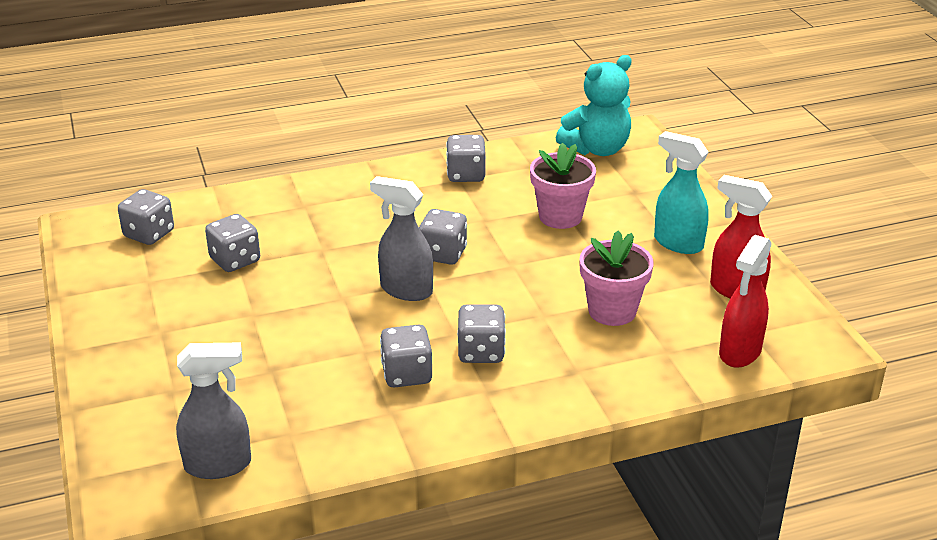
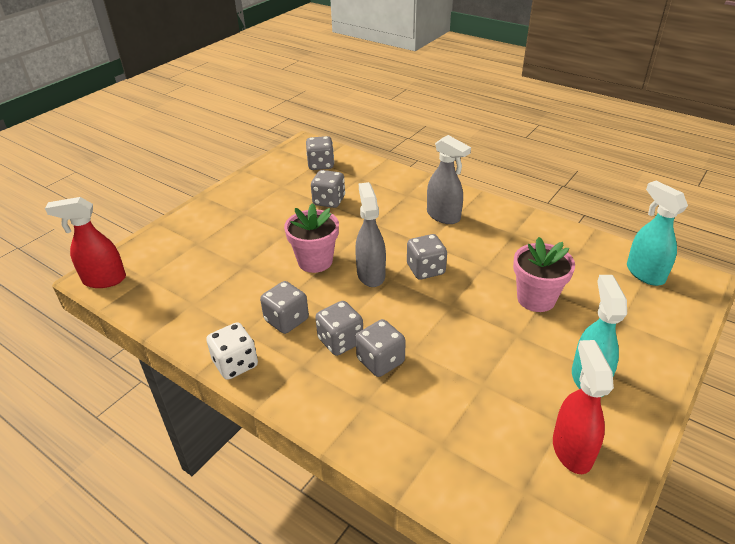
camera: 55 degrees right, 5 degrees up
(218, 465) = (146, 292): grey spray bottle -> grey spray bottle (443, 216)
(432, 435) = (235, 364): none -> white dice
(466, 175) = (523, 233): grey dice -> grey dice (380, 361)
(597, 149) = (644, 273): turquoise teddy bear -> turquoise spray bottle
(612, 311) = (456, 384): pink flower pot -> pink flower pot (315, 261)
(739, 352) = (489, 496): red spray bottle -> red spray bottle (104, 280)

